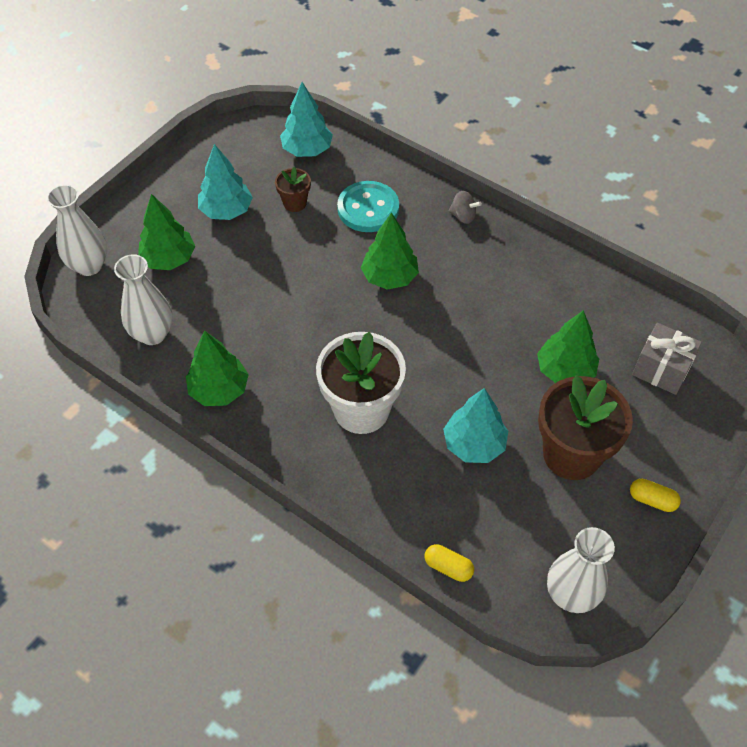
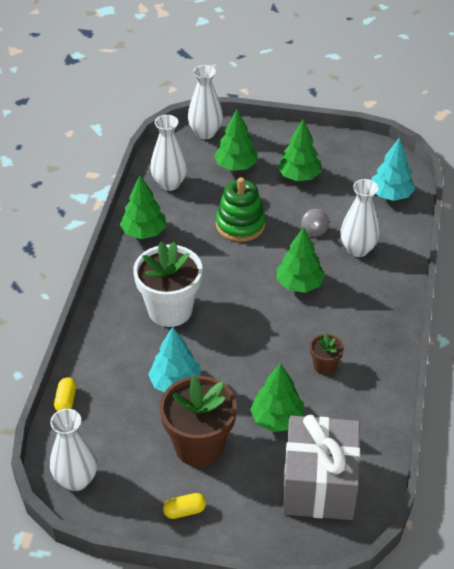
camera: 65 degrees right, 10 degrees down
(226, 211) = (299, 176): turquoise tree -> green tree
(267, 292) = (240, 224): none -> green stacking toy
(295, 203) = (333, 208): brown flower pot -> brown flower pot (324, 366)
(368, 209) = (358, 249): turquoise button -> white vase
(463, 216) = (392, 307): grey spinning top -> grey spinning top (314, 230)
(652, 500) = (184, 511): yellow capsule -> yellow capsule turned 75 degrees clockwise
(661, 369) = (319, 485): grey gift -> grey gift, size x1.73

